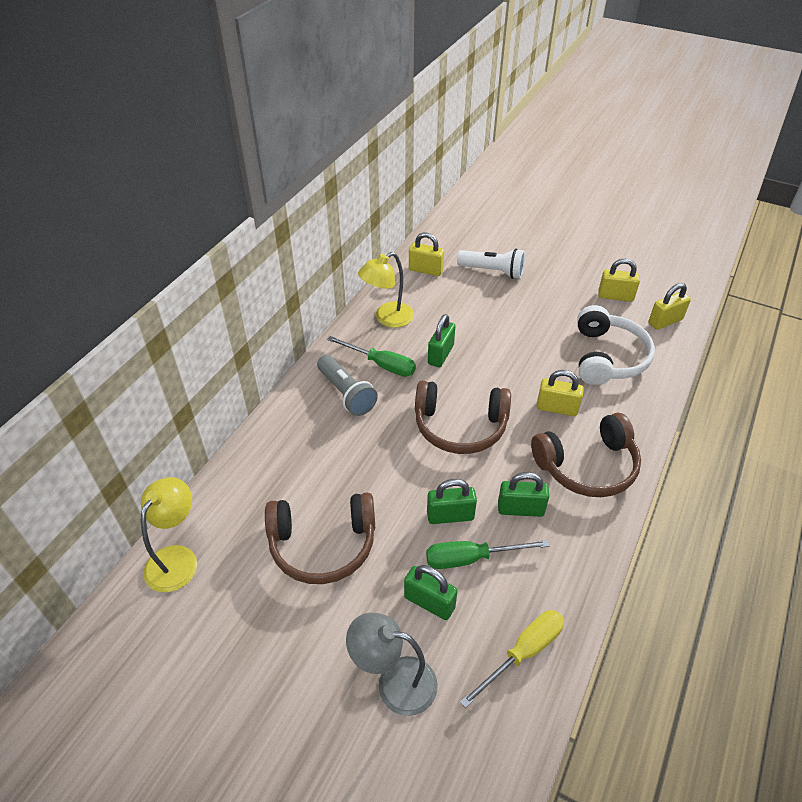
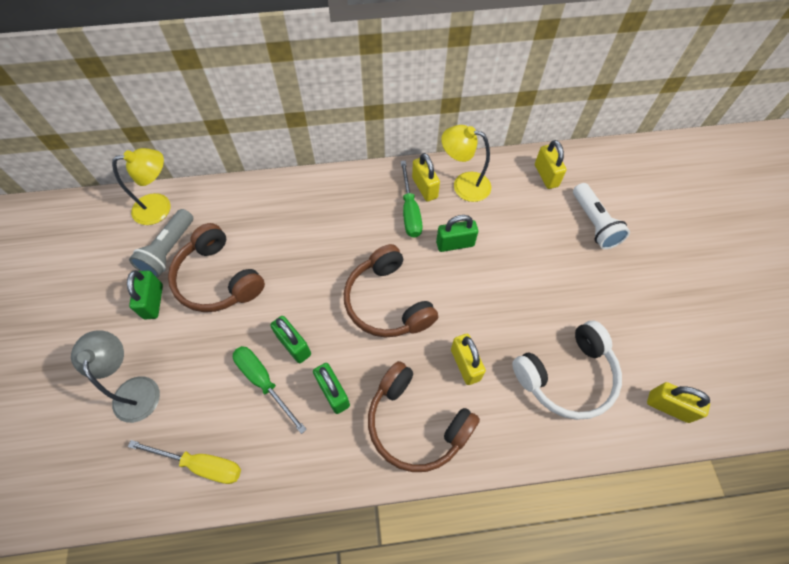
camera: 55 degrees right, 15 degrees up
(346, 393) = (362, 208): grey flashlight -> grey flashlight (169, 250)
(429, 602) = (209, 375): green padlock -> green padlock (153, 302)
(615, 296) = (661, 342): yellow padlock -> yellow padlock (424, 188)

